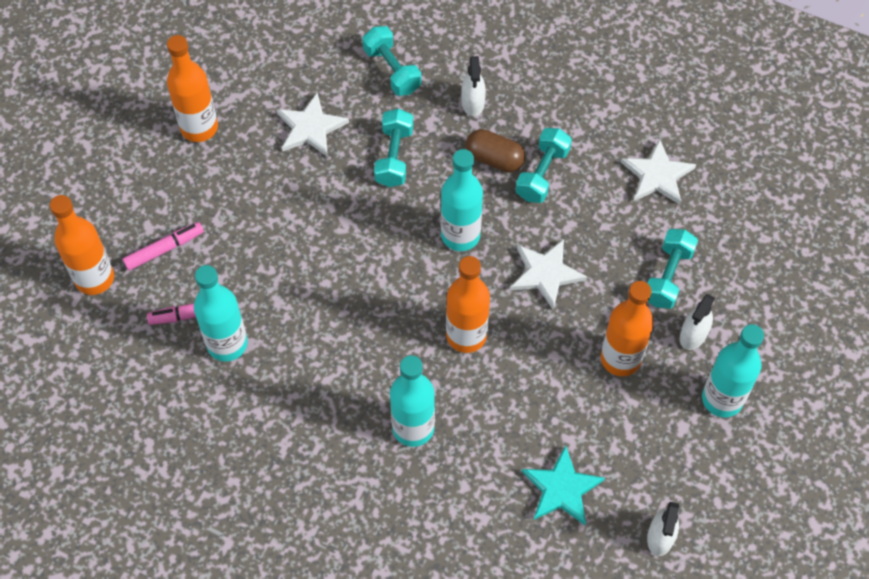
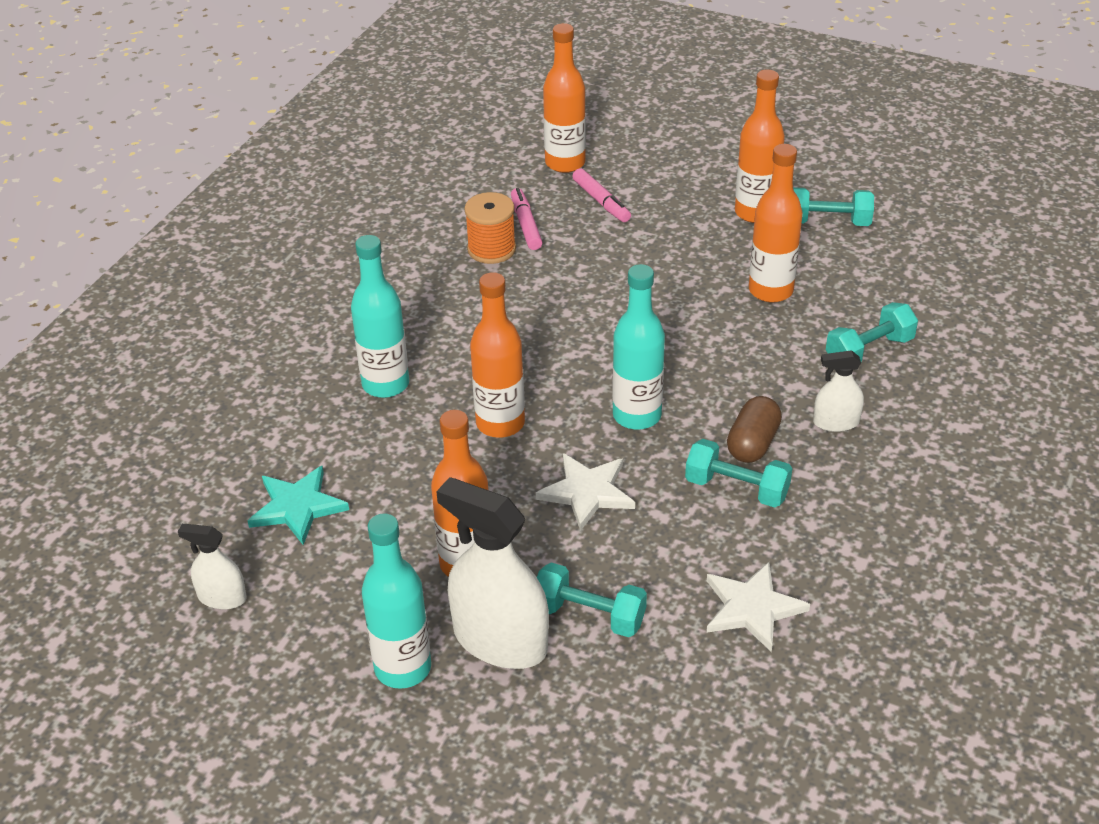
camera: 90 degrees right, 20 degrees down
(227, 344) = (491, 249): turquoise bottle -> orange spool
(311, 128) = (770, 290): white star -> orange bottle
(394, 157) = (741, 357): turquoise dumbbell -> turquoise dumbbell (828, 222)
(693, 335) = (500, 640): white spray bottle -> white spray bottle, size x1.96

